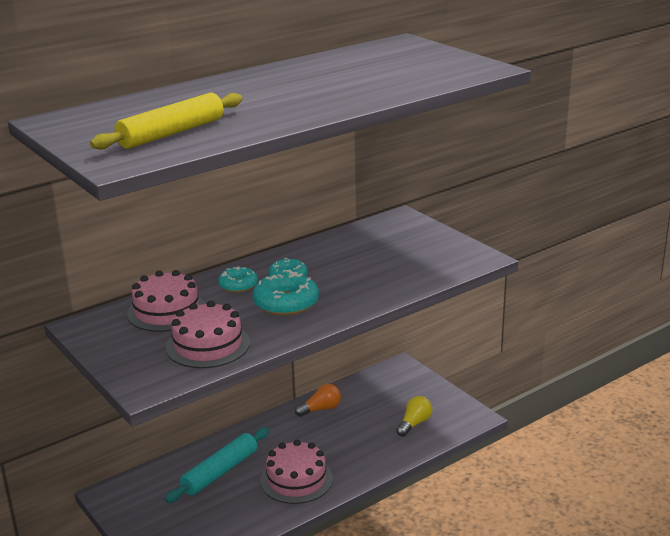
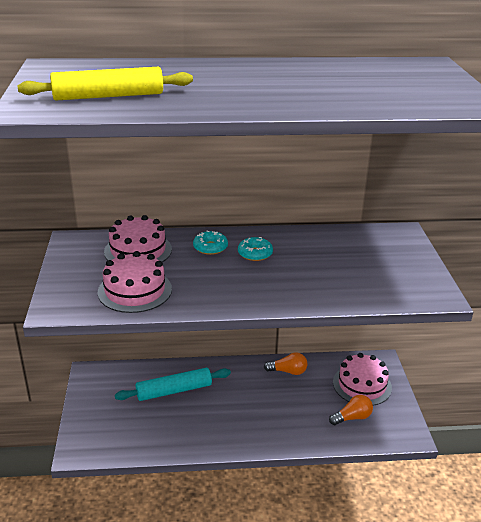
camera: 30 degrees right, 5 degrees up
(286, 303) = (229, 276): turquoise donut -> none
(296, 479) = (221, 423): pink cake -> pink cake (362, 385)
(414, 424) = (352, 417): yellow light bulb -> orange light bulb

